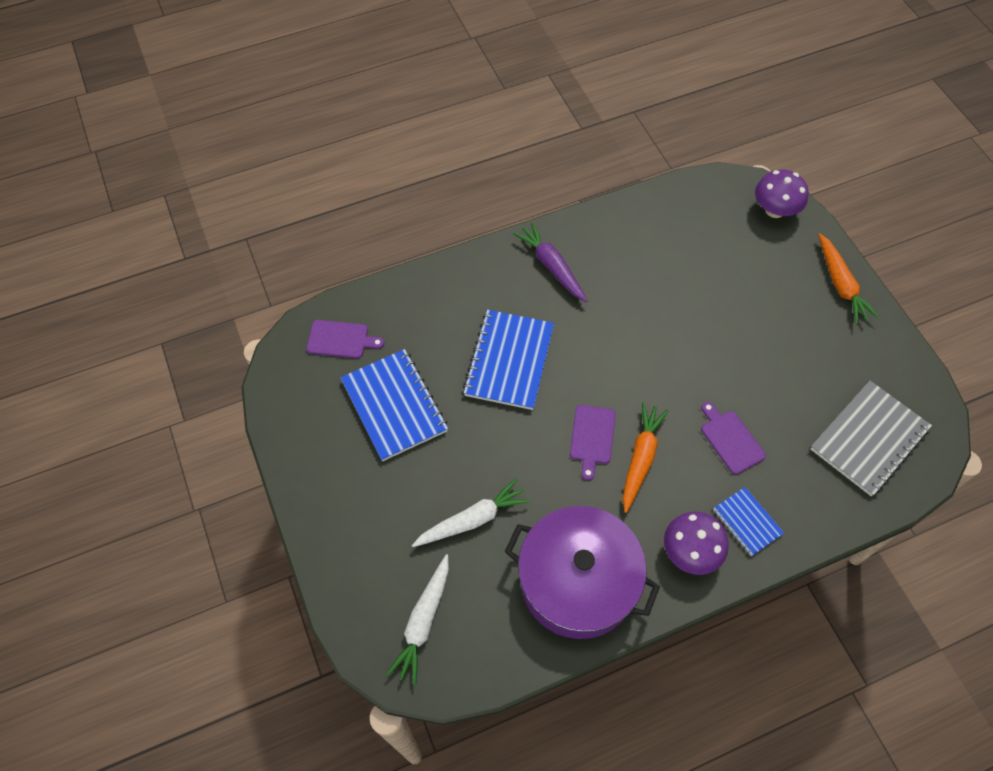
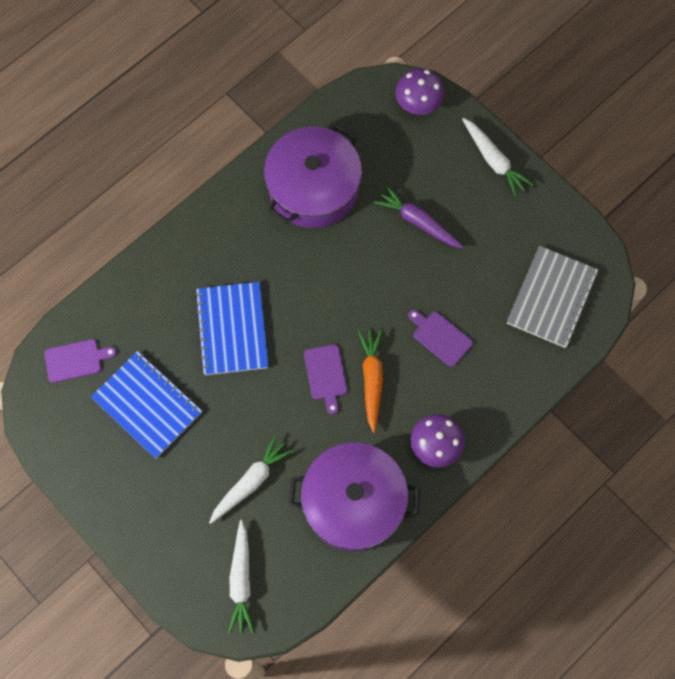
camera: 20 degrees left, 10 degrees up
(551, 266) = (238, 226): purple carrot -> purple carrot (418, 222)
(640, 255) = (313, 188): none -> purple pot
(747, 522) = (473, 404): blue notebook -> none
(840, 284) = (493, 160): orange carrot -> white carrot

